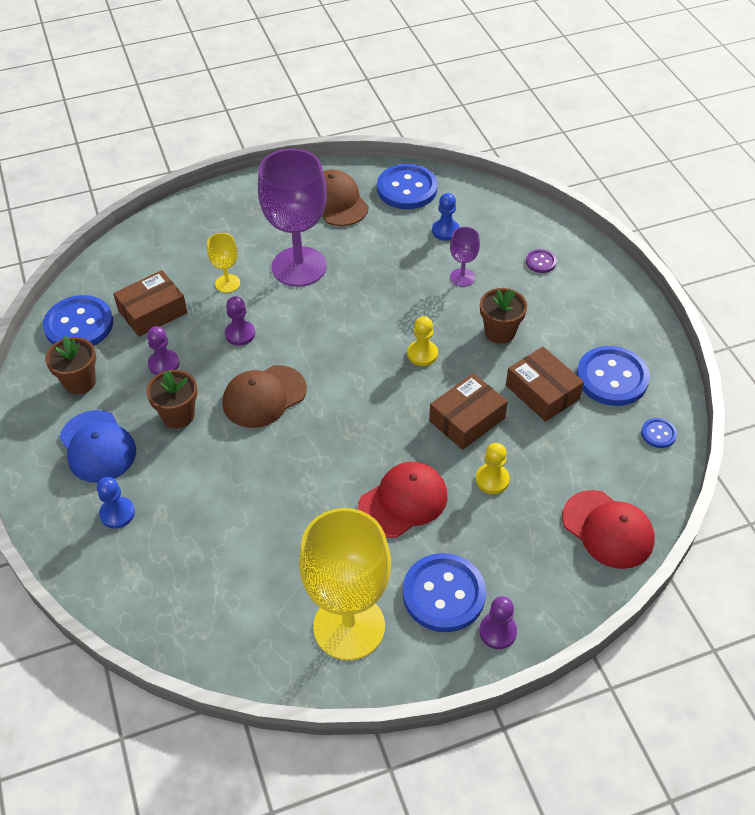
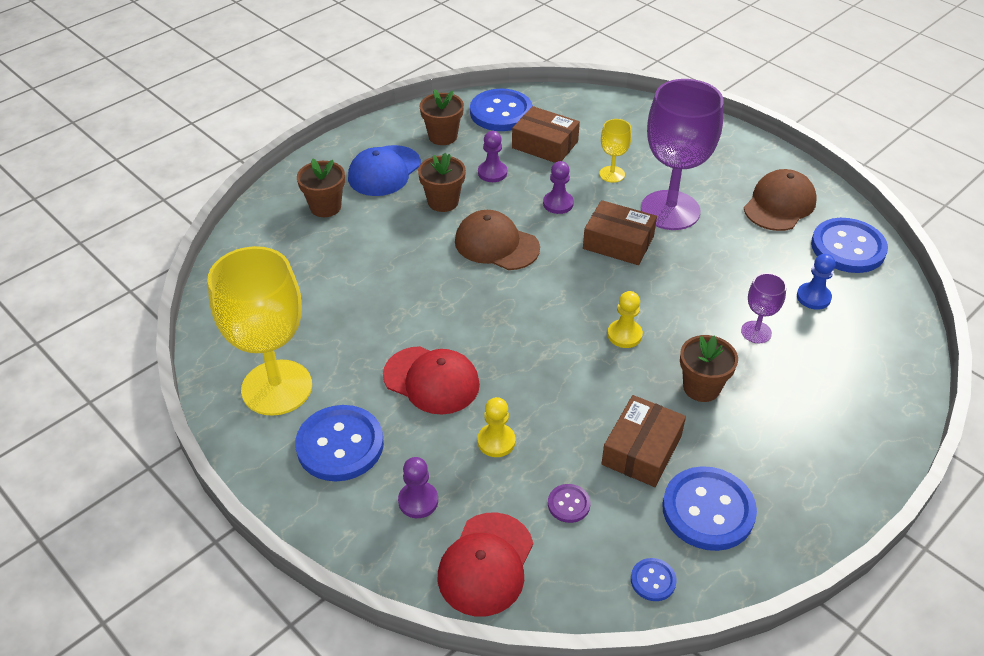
camera: 65 degrees right, 5 degrees down
(117, 513) = (325, 207): blue pawn -> brown flower pot
(467, 419) = (562, 397): brown box -> brown box (618, 242)
(497, 631) = (315, 501): purple pawn -> purple pawn (418, 501)
(541, 262) = (837, 392): purple button -> purple button (568, 504)

